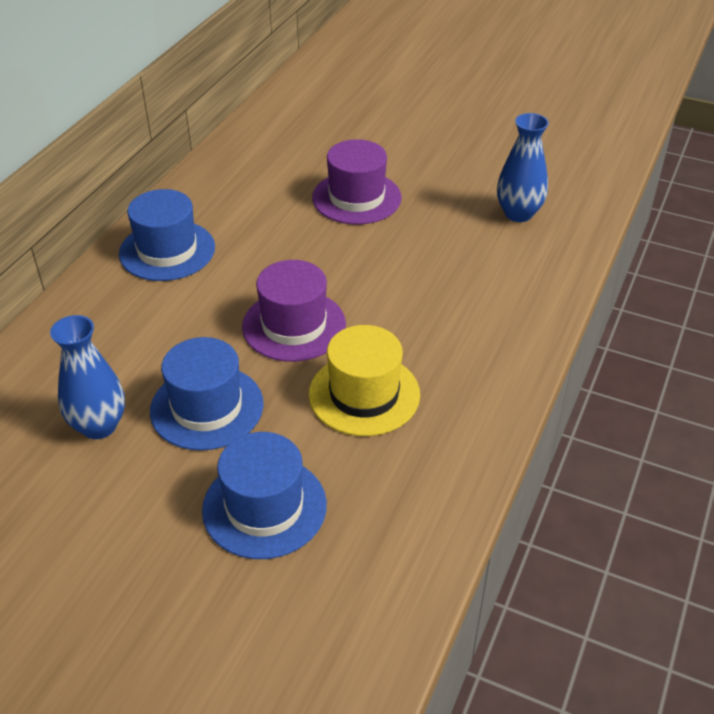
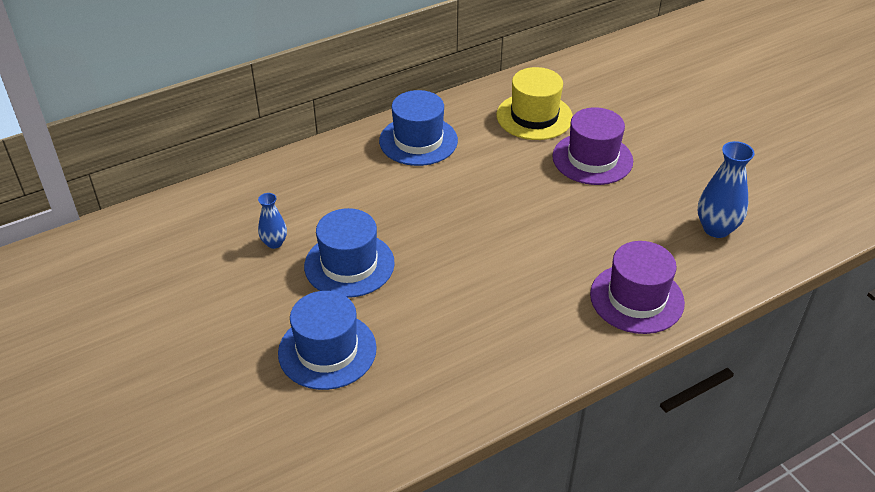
camera: 35 degrees right, 0 degrees up
(99, 426) = (274, 243): blue vase -> blue vase, size x0.59
(294, 325) = (457, 236): purple hat -> purple hat (636, 298)
(364, 394) = (461, 310): yellow hat -> yellow hat (534, 116)

